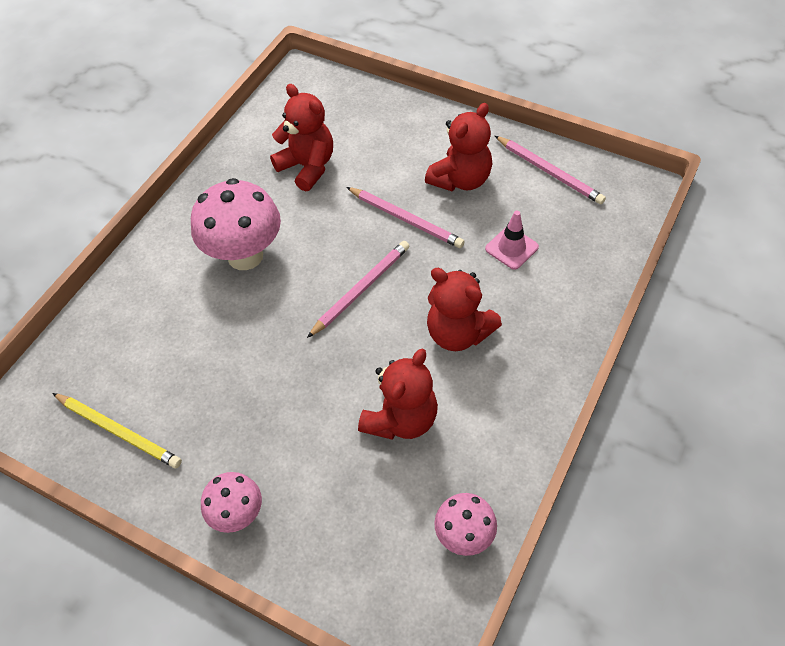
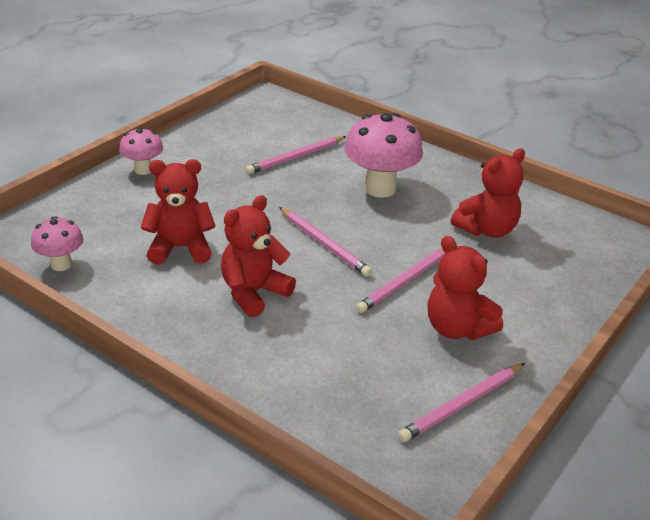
camera: 95 degrees right, 20 degrees down
(119, 431) = (234, 130): yellow pencil -> none
(186, 345) = (296, 157): none -> pink pencil
(401, 419) = (180, 248): red teddy bear -> red teddy bear turned 135 degrees clockwise
(511, 248) = (349, 348): pink traffic cone -> none

